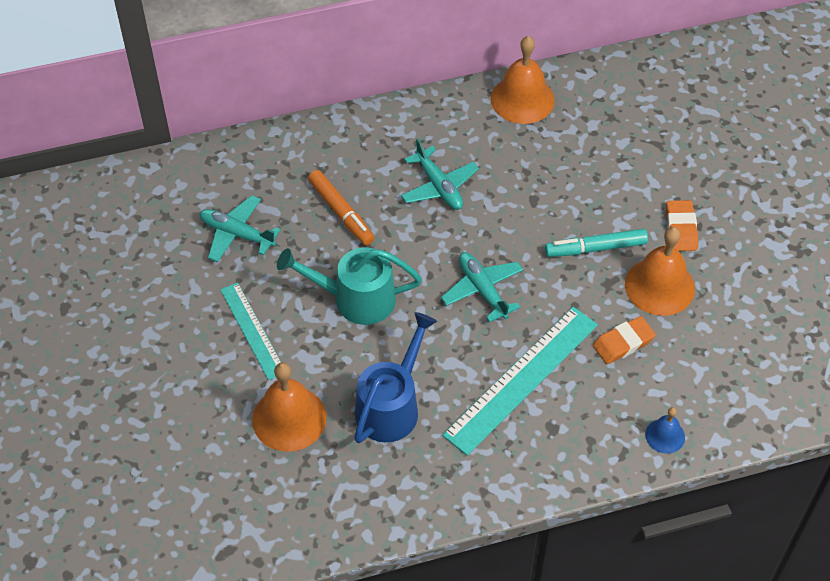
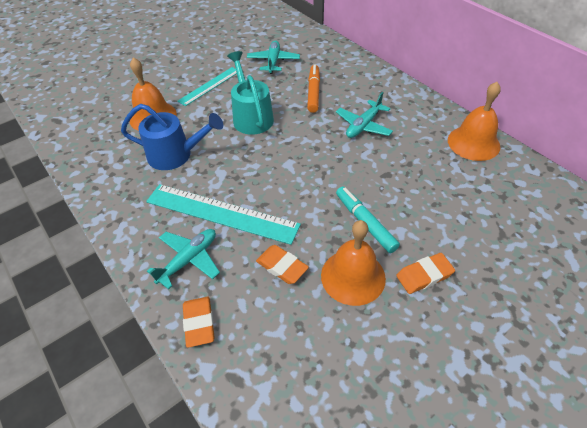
camera: 70 degrees right, 5 degrees down
(341, 212) = (313, 92): orange marker -> orange marker turned 150 degrees clockwise
(482, 290) = (289, 171): turquoise plane -> turquoise plane (189, 260)
(665, 436) = (199, 323): blue bell -> orange eraser

